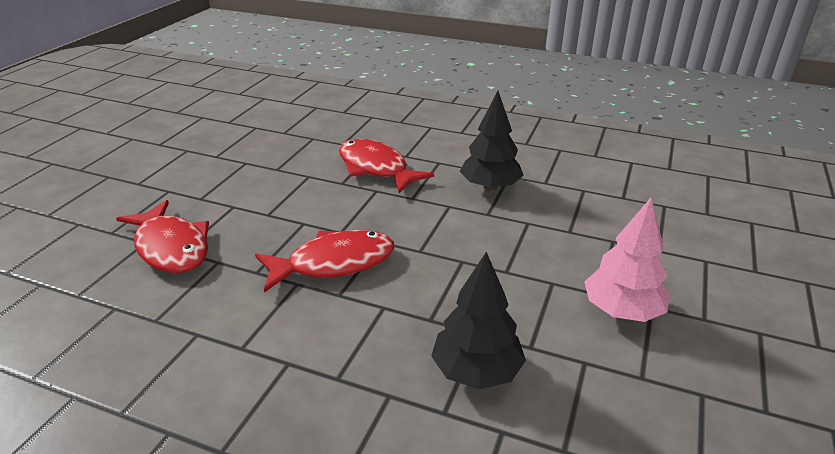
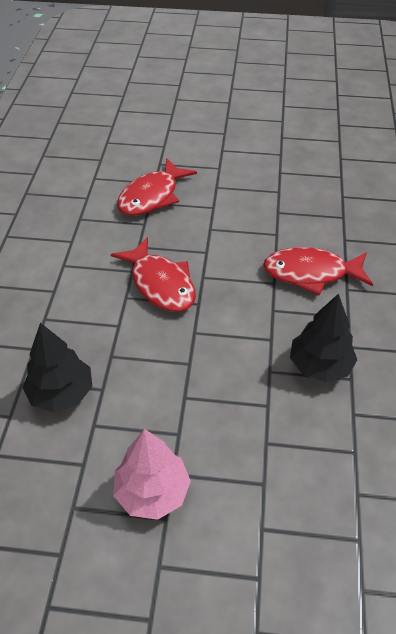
camera: 75 degrees right, 15 degrees up
(376, 168) = (311, 273): red fish -> red fish turned 120 degrees counterclockwise

